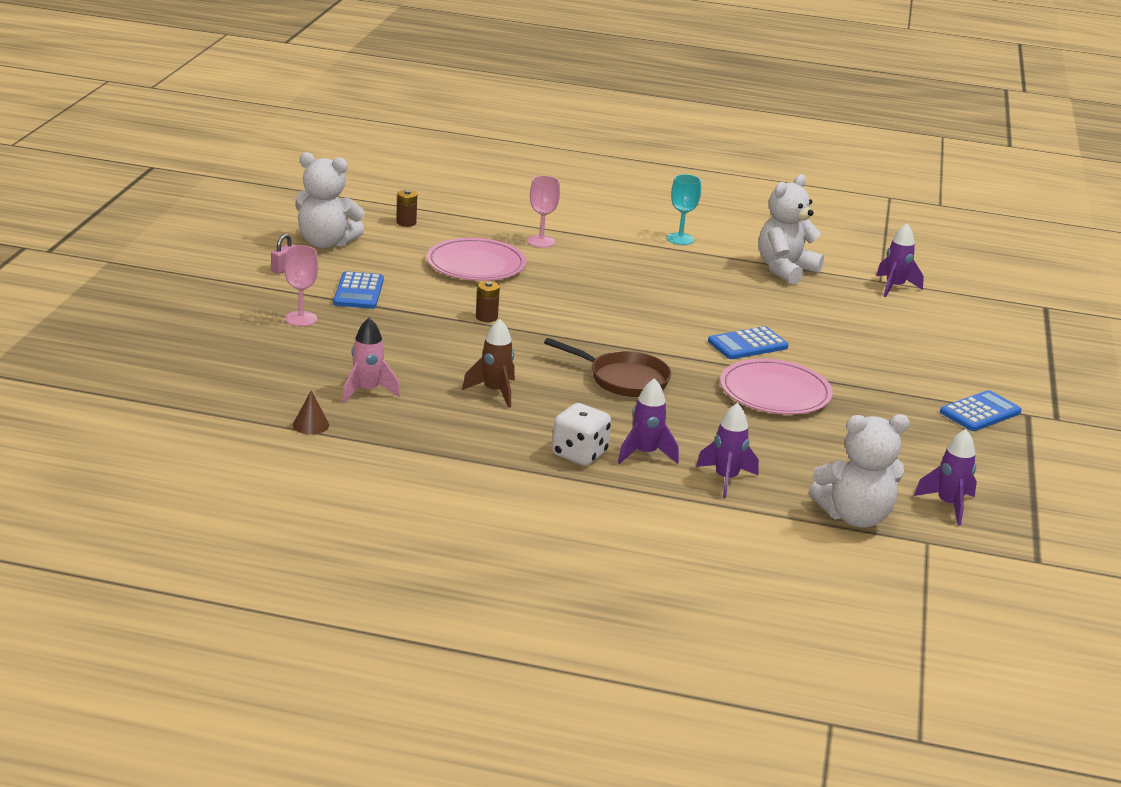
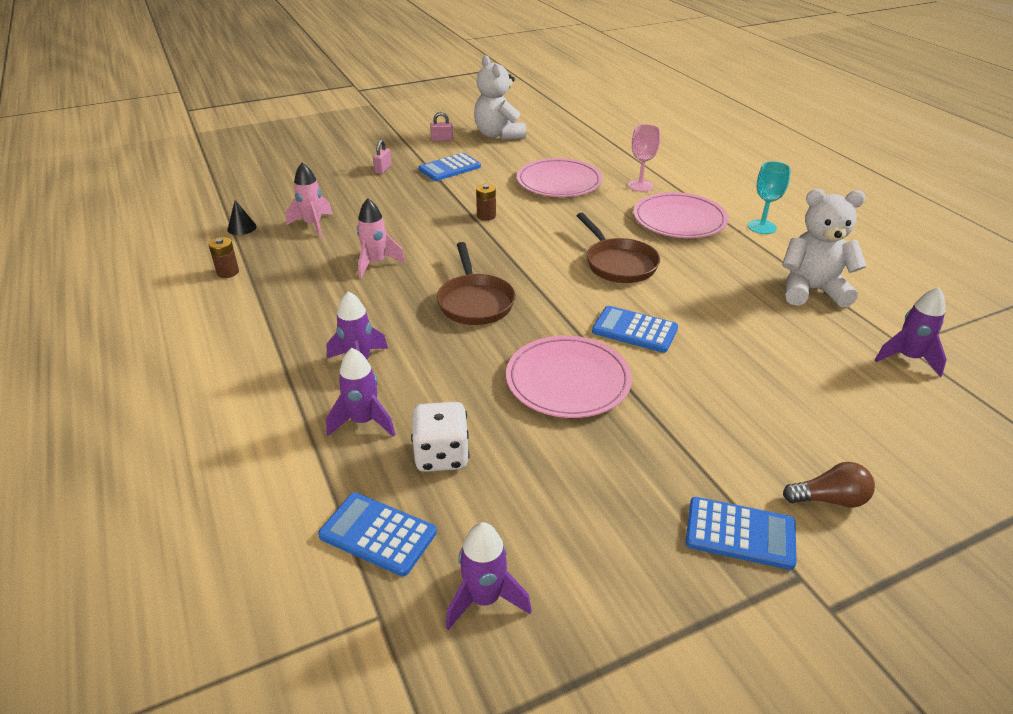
camera: 55 degrees right, 10 degrees up
(301, 319) = (383, 169): pink goblet -> pink padlock
(311, 425) = (242, 228): brown cone -> black cone
(406, 223) = (574, 141): brown battery -> brown battery (228, 272)
(495, 392) = (376, 263): brown rocket -> pink rocket
(579, 454) = (321, 334): white dice -> white dice (441, 455)
(622, 257) = (679, 219): none -> pink plate
(651, 307) = (618, 263): none -> brown pan
(854, 517) = (378, 534): white teddy bear -> blue calculator
(982, 376) = (829, 499): none -> brown light bulb

